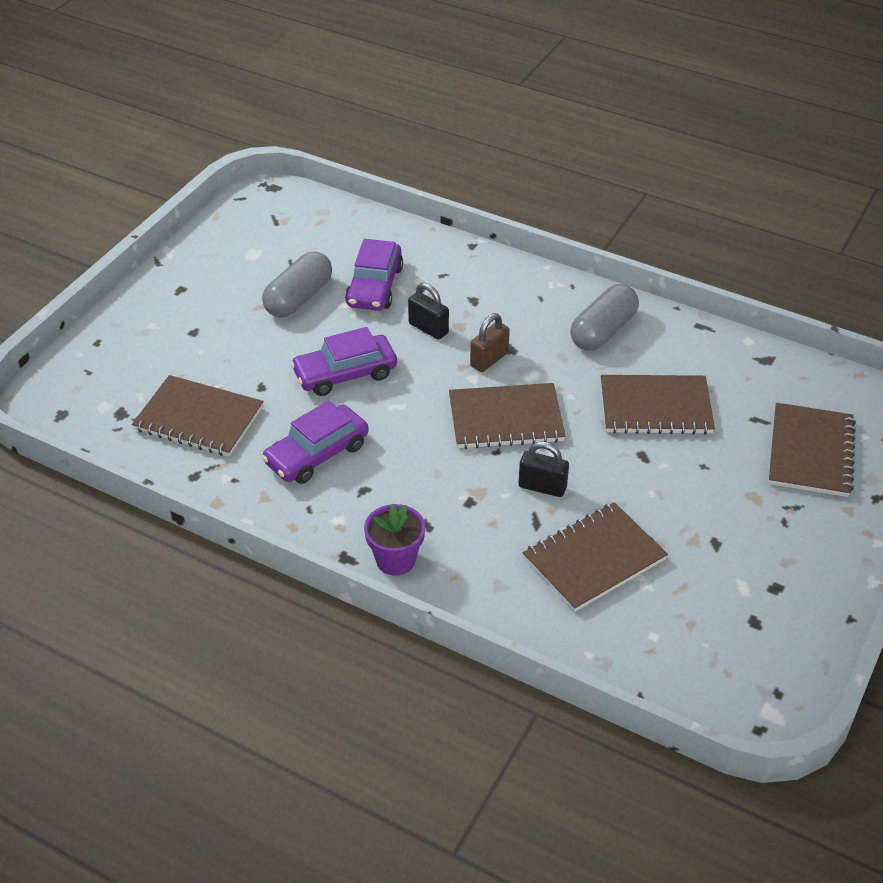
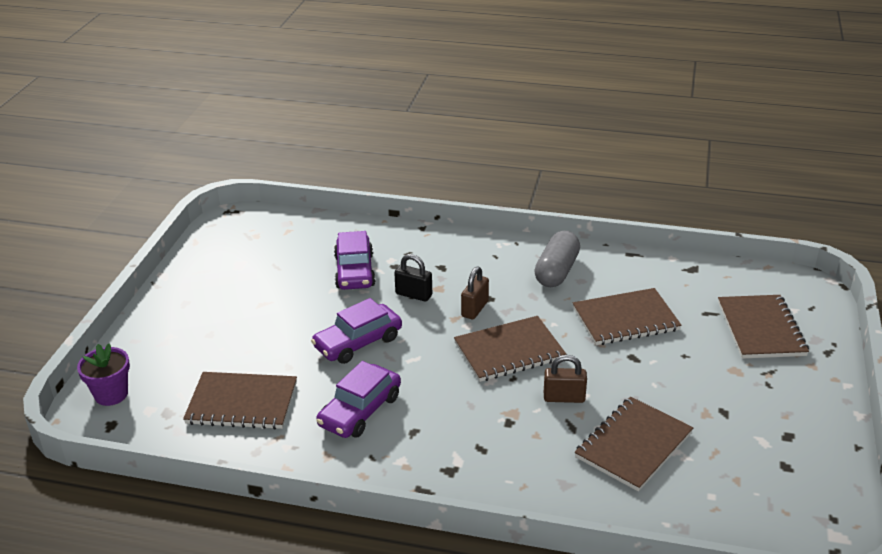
camera: 15 degrees left, 10 degrees down
(299, 298) = (293, 291): grey capsule -> none
(395, 560) = (466, 483): purple flower pot -> purple flower pot (111, 394)
(542, 487) = (564, 398): black padlock -> brown padlock

